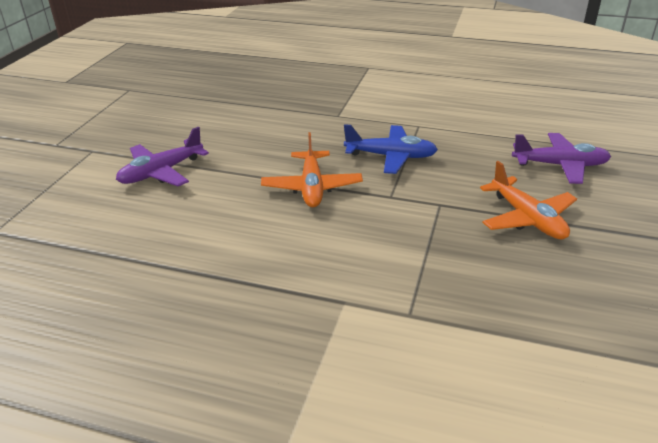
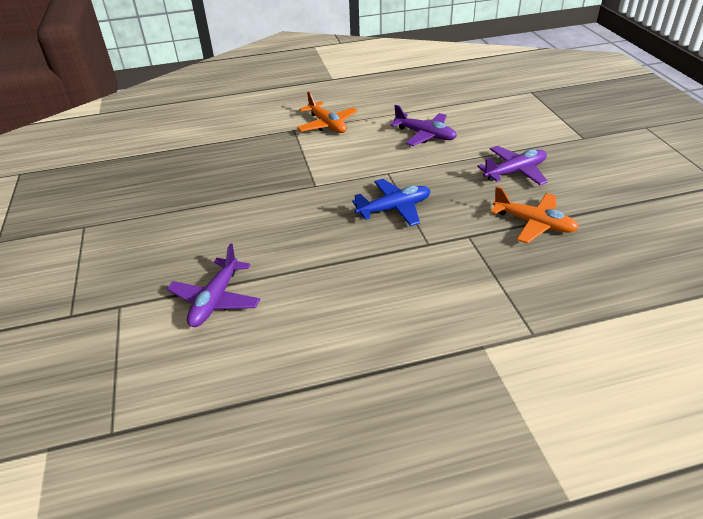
camera: 30 degrees left, 5 degrees up
(312, 187) = (361, 260): orange plane -> orange plane (327, 125)
(494, 105) = (425, 135): none -> purple plane

